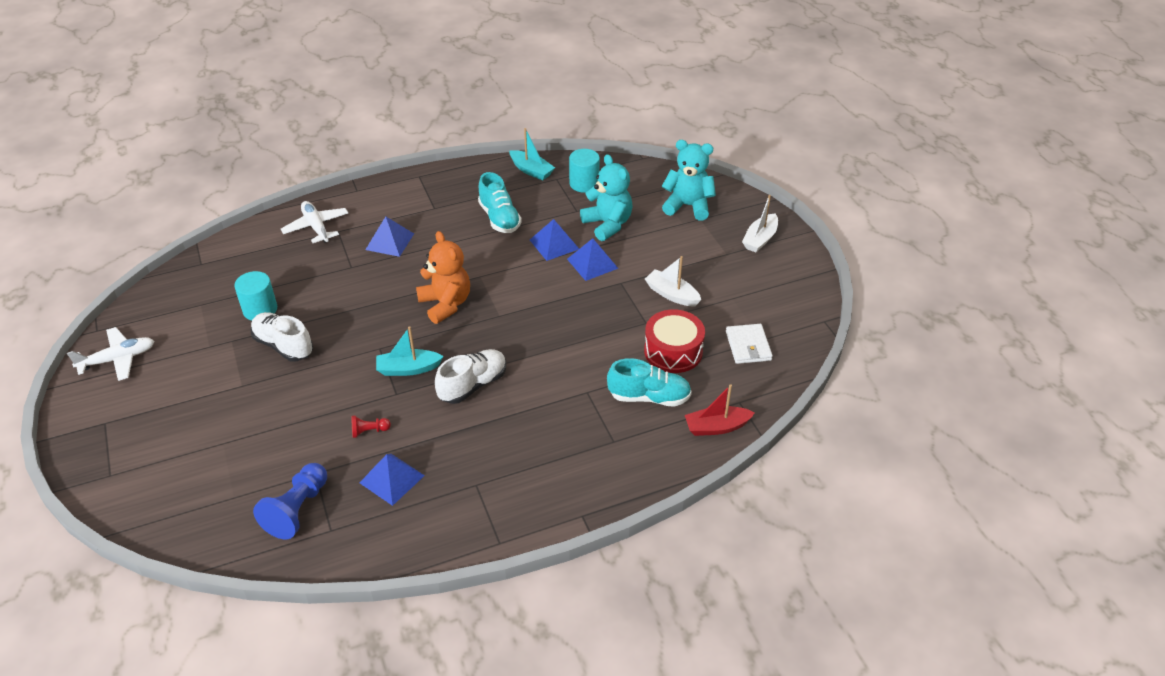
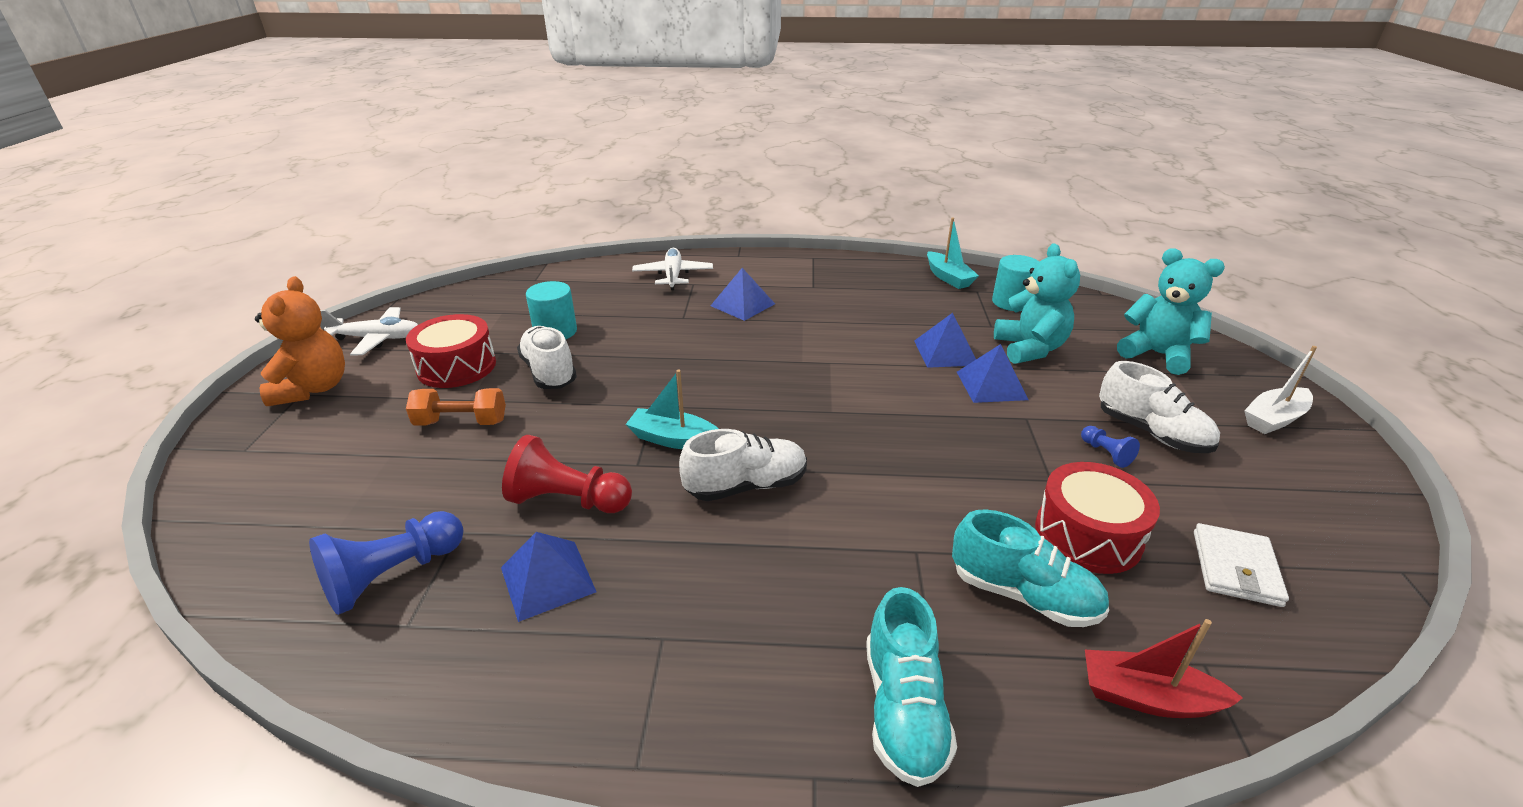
camera: 25 degrees right, 10 degrees down
(208, 363) = (457, 367): none -> red drum
(252, 404) = (461, 422): none -> orange dumbbell
(369, 431) = (568, 500): red pawn -> red pawn, size x2.01
(446, 304) = (768, 380): orange teddy bear -> orange teddy bear (313, 389)
(499, 218) = (886, 312): turquoise shoe -> turquoise shoe (903, 710)
(672, 294) = (1106, 453): white boat -> blue pawn
(694, 271) = (1152, 433): none -> white shoe

